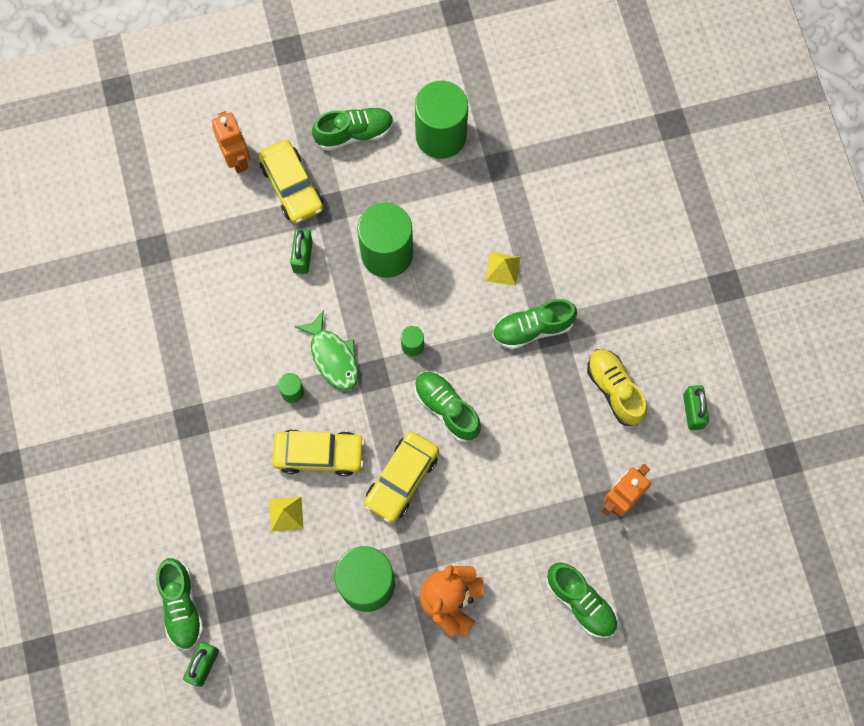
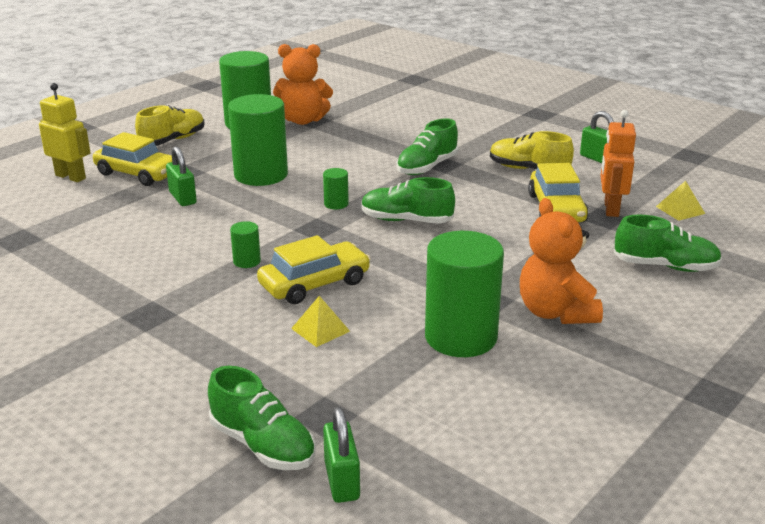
camera: 35 degrees left, 45 degrees down
(237, 158) = (71, 177): orange robot -> yellow robot
(333, 356) = (267, 232): green fish -> none
(354, 133) = (173, 140): green shoe -> yellow shoe
(401, 479) = (414, 267): yellow car -> yellow car (556, 208)
(493, 160) = (303, 120): none -> orange teddy bear
(503, 268) = (368, 153): yellow pyramid -> yellow pyramid (680, 210)

